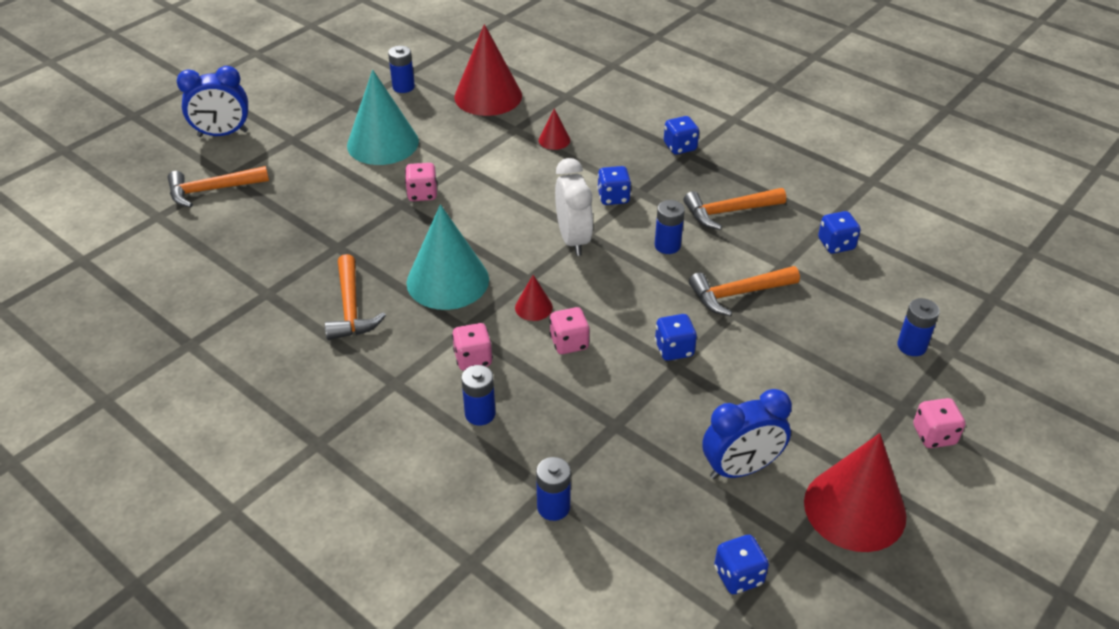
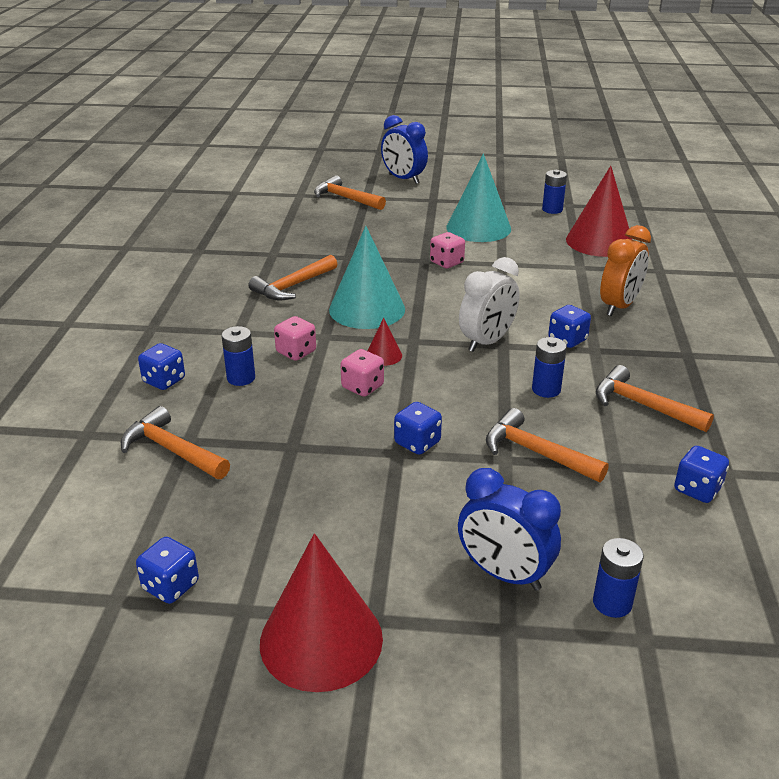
camera: 55 degrees right, 10 degrees down
(553, 507) = (172, 450): blue battery -> orange hammer
(554, 140) = (595, 287): red cone -> none
(594, 145) = (619, 306): none -> orange clock
(680, 147) = (689, 346): blue dice -> blue dice (164, 381)
(740, 468) = (306, 538): blue clock -> blue clock (504, 574)
(934, 435) = (490, 670): pink dice -> none

